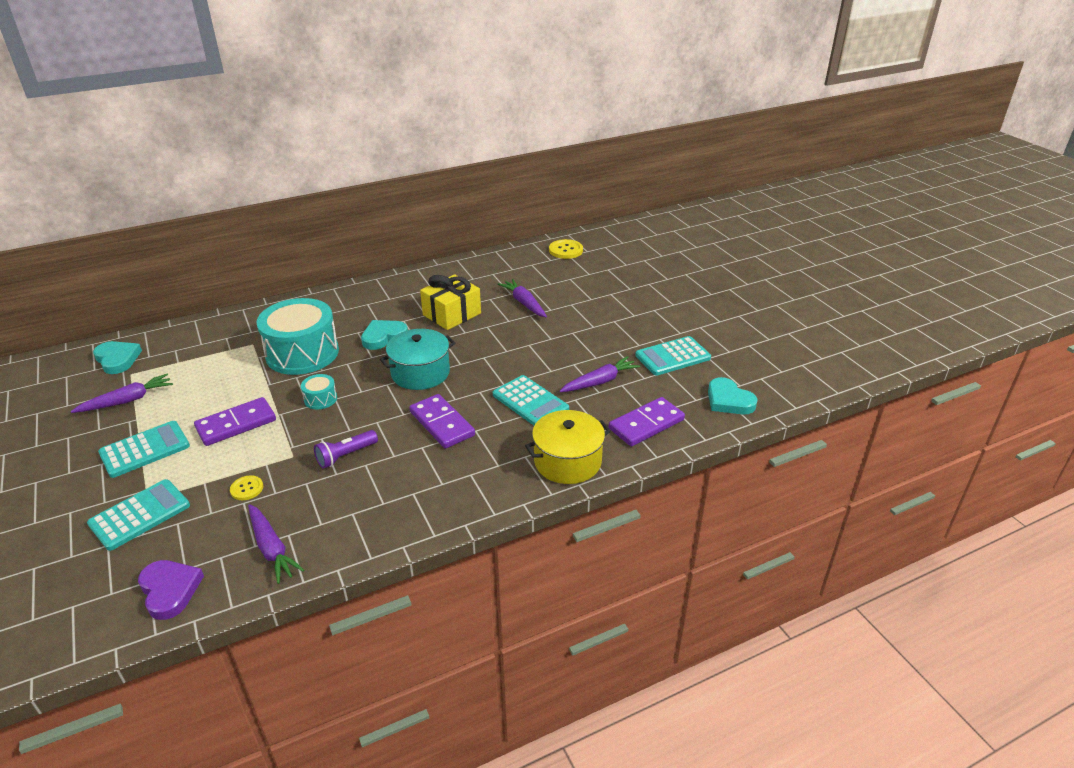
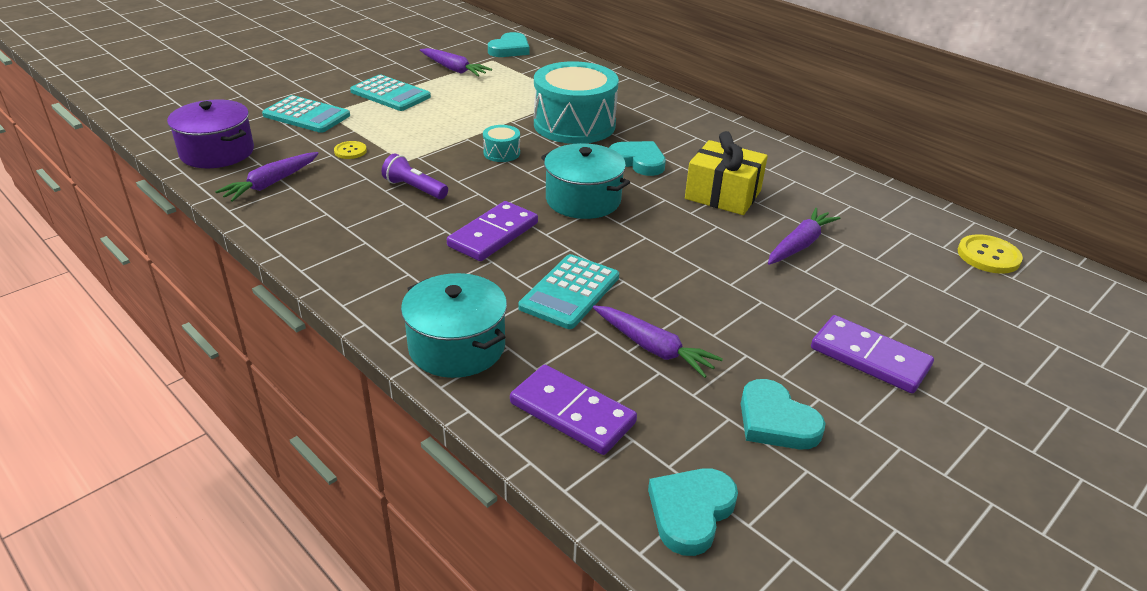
camera: 70 degrees right, 0 degrees up
(170, 590) = (217, 152): purple heart -> purple pot
(236, 424) = (441, 122): purple domino -> purple domino (869, 358)
(567, 461) = (457, 346): yellow pot -> turquoise pot
(672, 357) = (776, 421): turquoise calculator -> turquoise heart

